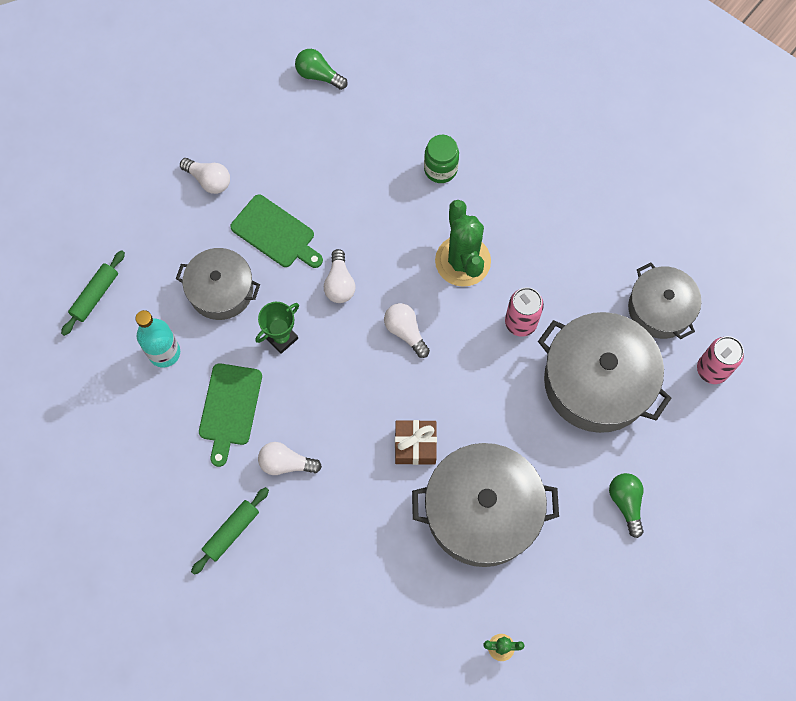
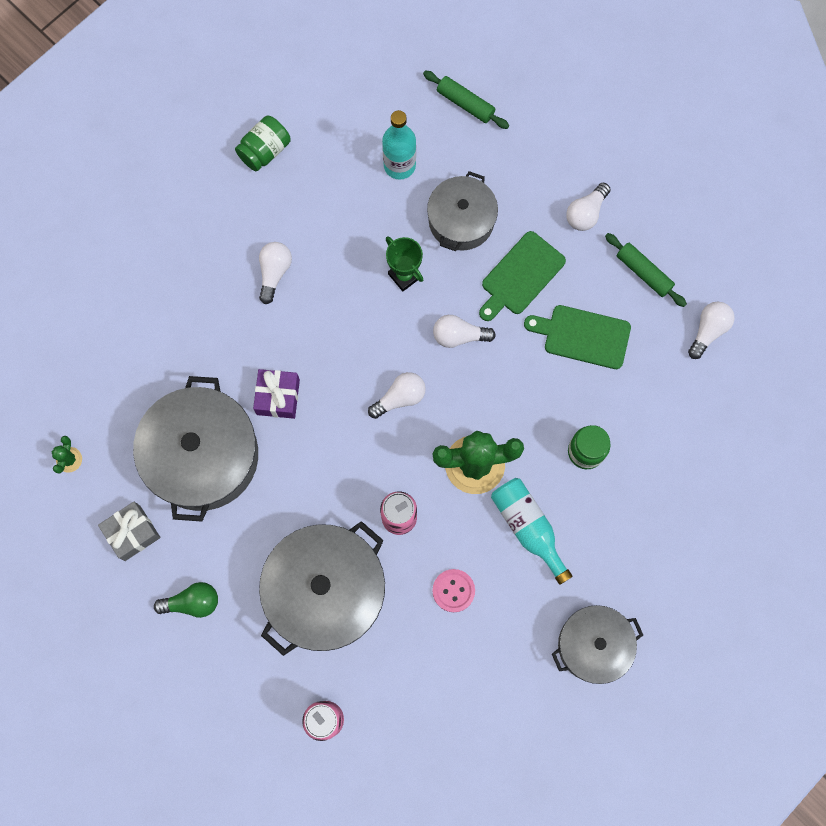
camera: 95 degrees right, 5 degrees up
(151, 488) = (265, 151): none -> green jar
(229, 408) = (336, 223): green cutting board -> green cutting board (583, 336)
(231, 532) = (214, 220): green rolling pin -> green rolling pin (643, 273)
(319, 75) = (708, 331): green light bulb -> white light bulb
(415, 445) = (278, 397): brown gift -> purple gift
(515, 212) = (528, 527): none -> turquoise bottle
(567, 571) = (132, 533): none -> grey gift
(580, 271) = (453, 590): none -> pink button
(660, 309) = (401, 672): grey pot -> grey pot (593, 645)

